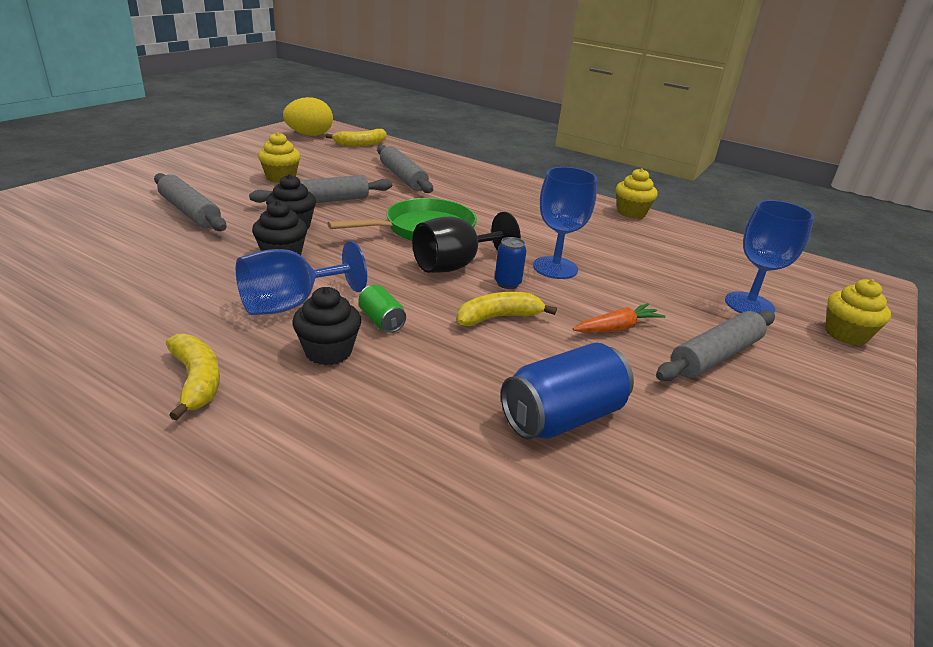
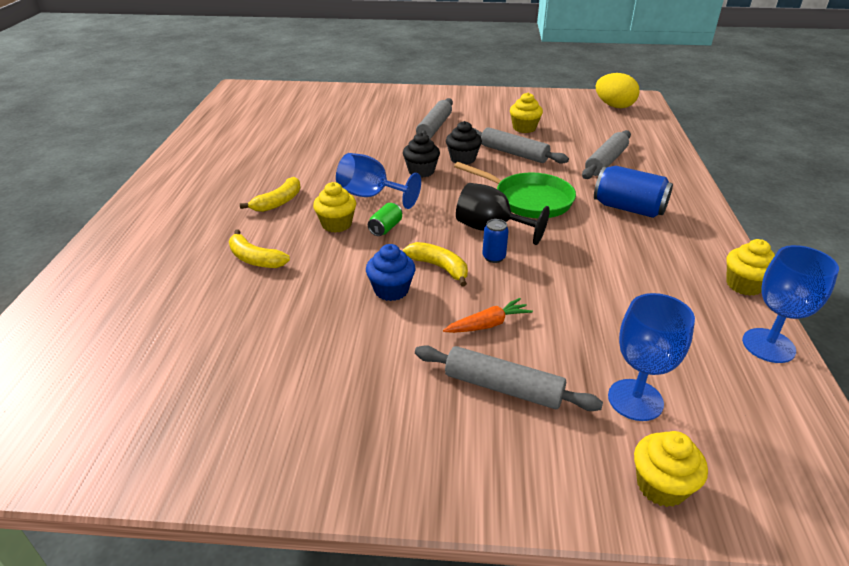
camera: 65 degrees right, 5 degrees up
(328, 351) = (336, 224): black cupcake -> yellow cupcake
(361, 144) = (637, 126): yellow banana -> yellow banana (255, 259)
(516, 362) = (391, 290): none -> blue cupcake
(555, 268) = (550, 271): blue goblet -> blue goblet (768, 345)
(562, 417) = (345, 325): blue can -> blue can (628, 208)
(617, 328) = (488, 324): orange carrot -> orange carrot turned 60 degrees counterclockwise

